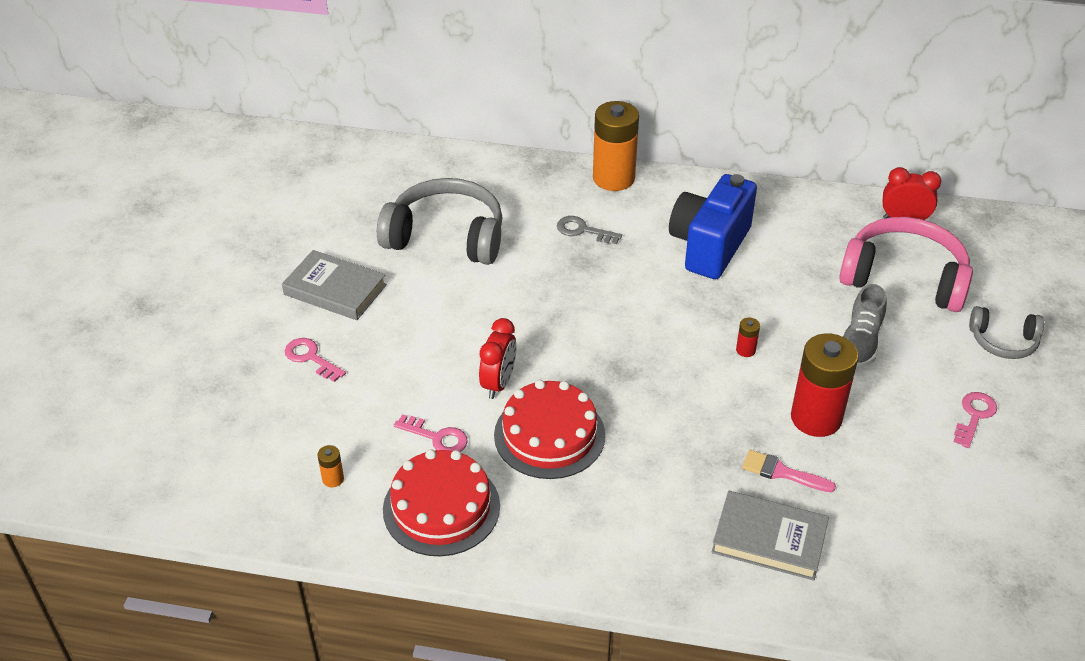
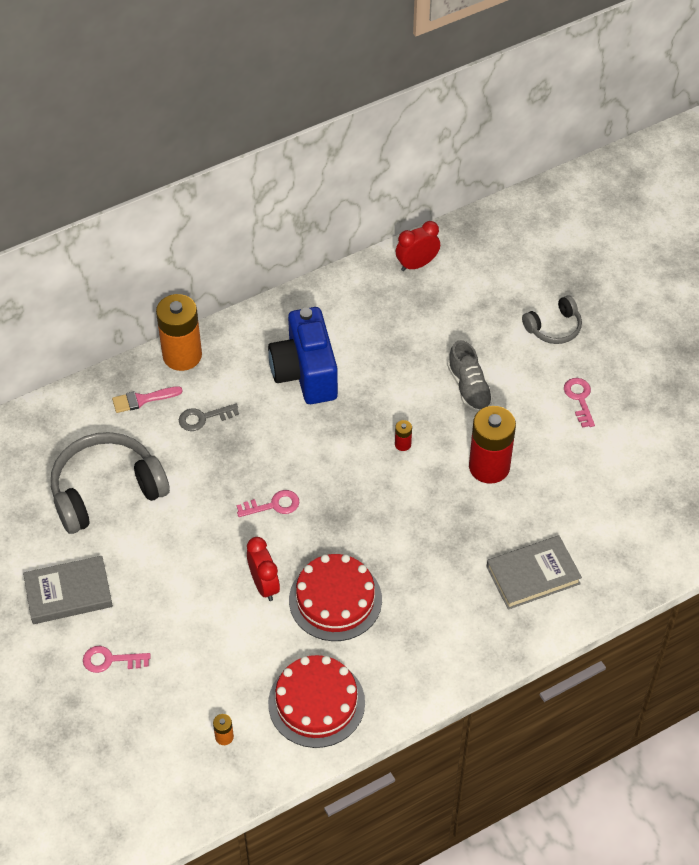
camera: 40 degrees left, 10 degrees up
(437, 437) = (263, 655): pink key -> pink key (273, 505)
(782, 472) = (501, 522): pink brush -> pink brush (142, 400)
(904, 278) = (455, 315): pink headphones -> none

